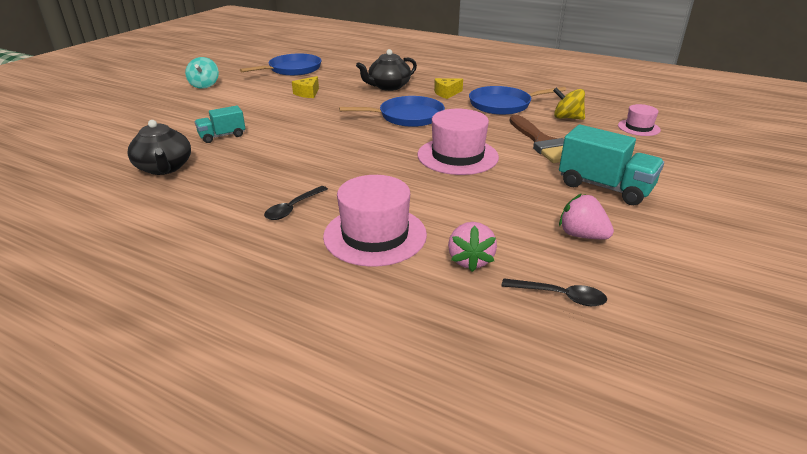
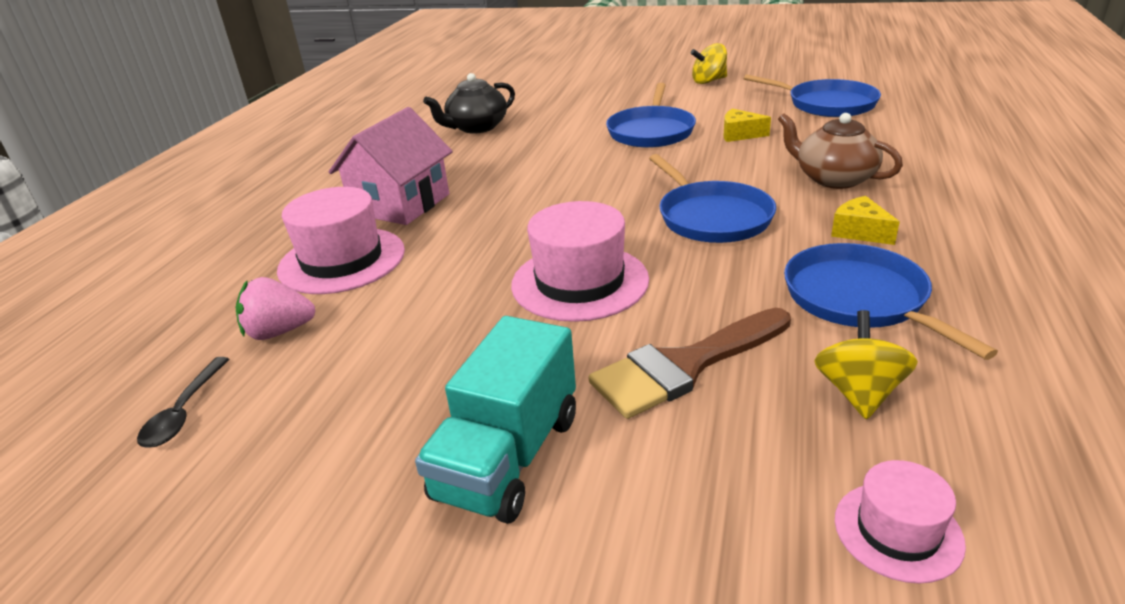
camera: 80 degrees right, 0 degrees up
(204, 85) = (709, 81): turquoise spinning top -> yellow spinning top
(222, 136) = (564, 128): turquoise truck -> none
(269, 112) = (651, 131): none -> blue pan
(293, 208) = (400, 204): black spoon -> pink house
(388, 87) = (834, 178): black teapot -> brown teapot
(582, 235) = (332, 429): pink strawberry -> none

